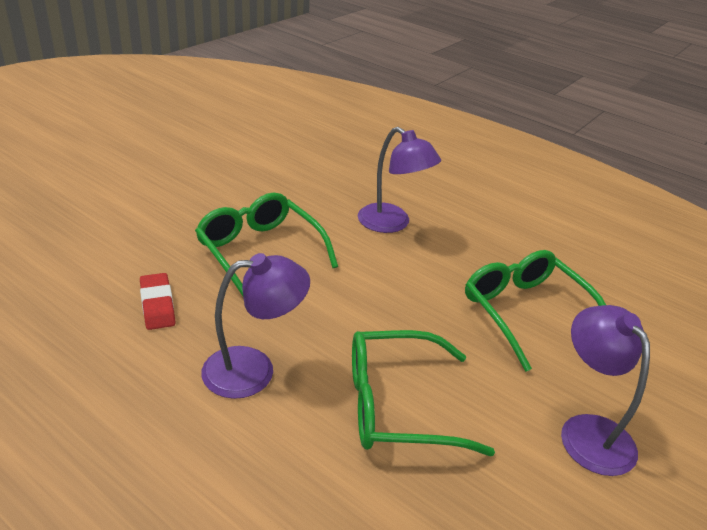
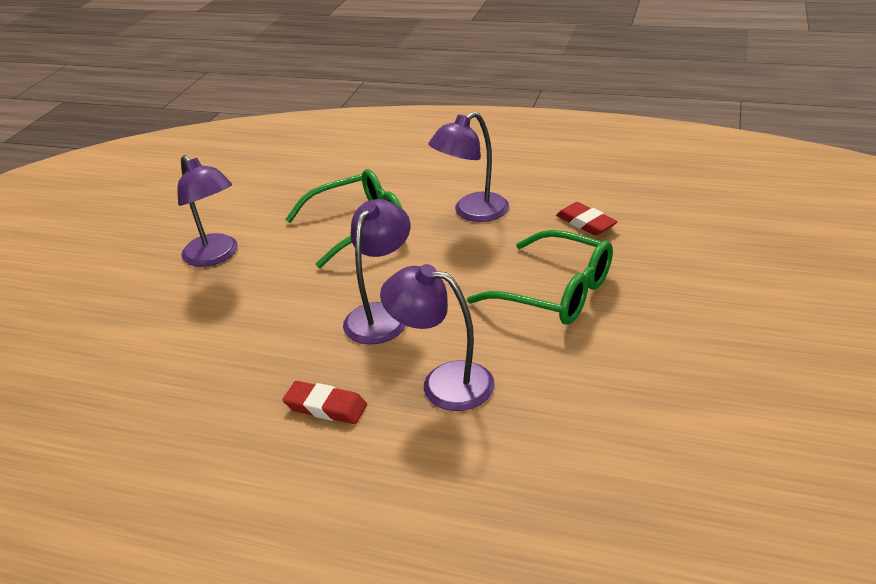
camera: 165 degrees right, 0 degrees up
(415, 286) = (381, 315): none -> purple lamp
(480, 237) = (326, 407): none -> red eraser
(526, 313) = (263, 328): green glasses -> none

